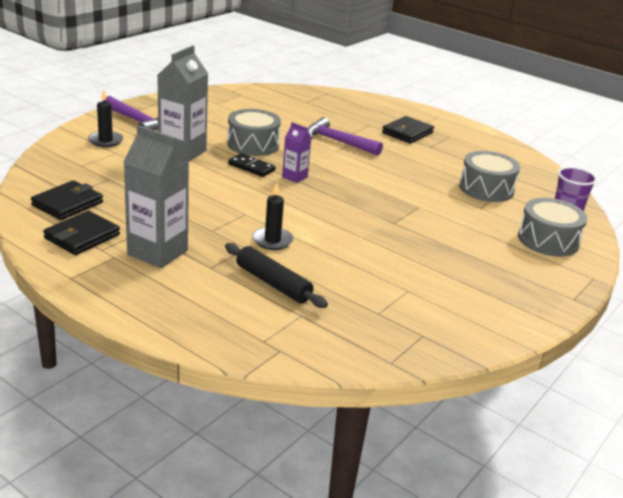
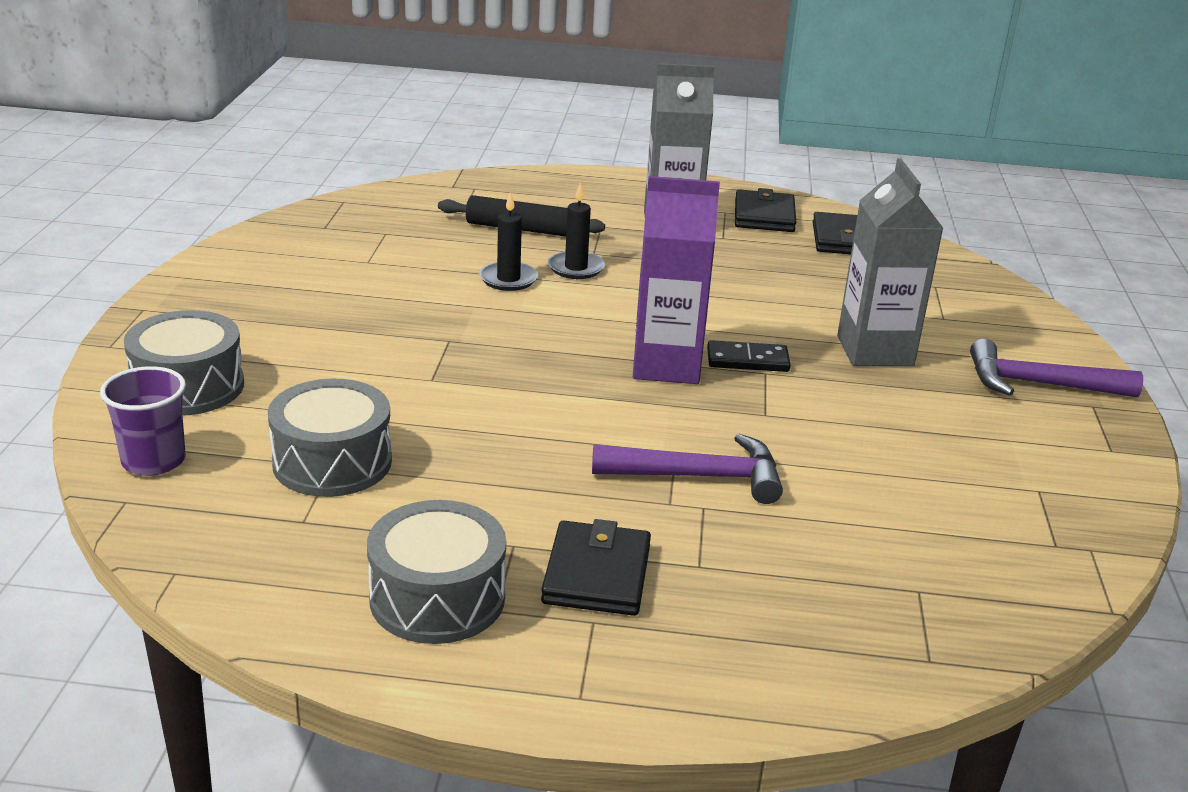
camera: 150 degrees right, 0 degrees up
(105, 141) = (994, 331): black candle -> black candle (508, 279)
(253, 144) = (814, 407): grey drum -> grey drum (437, 598)
(294, 177) = (666, 365): purple carton -> purple carton, size x1.92

